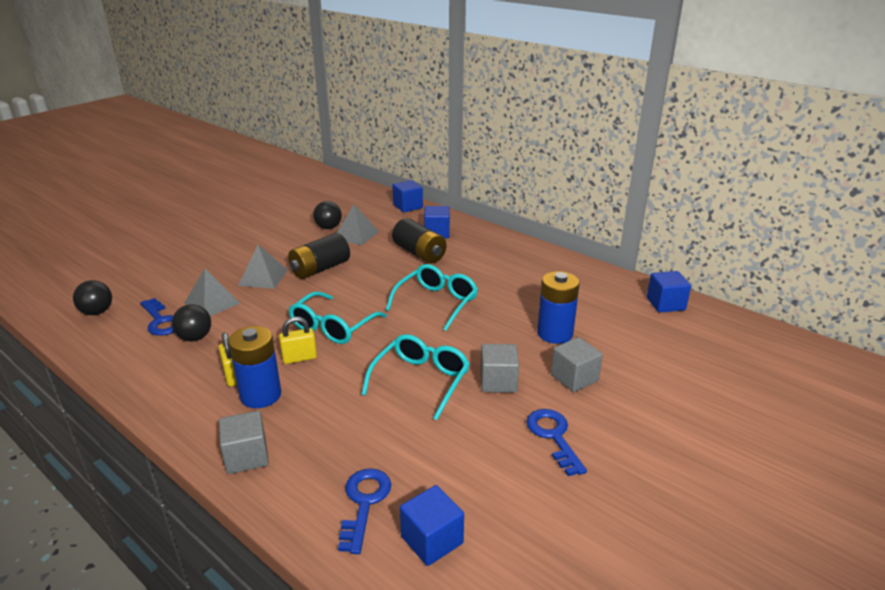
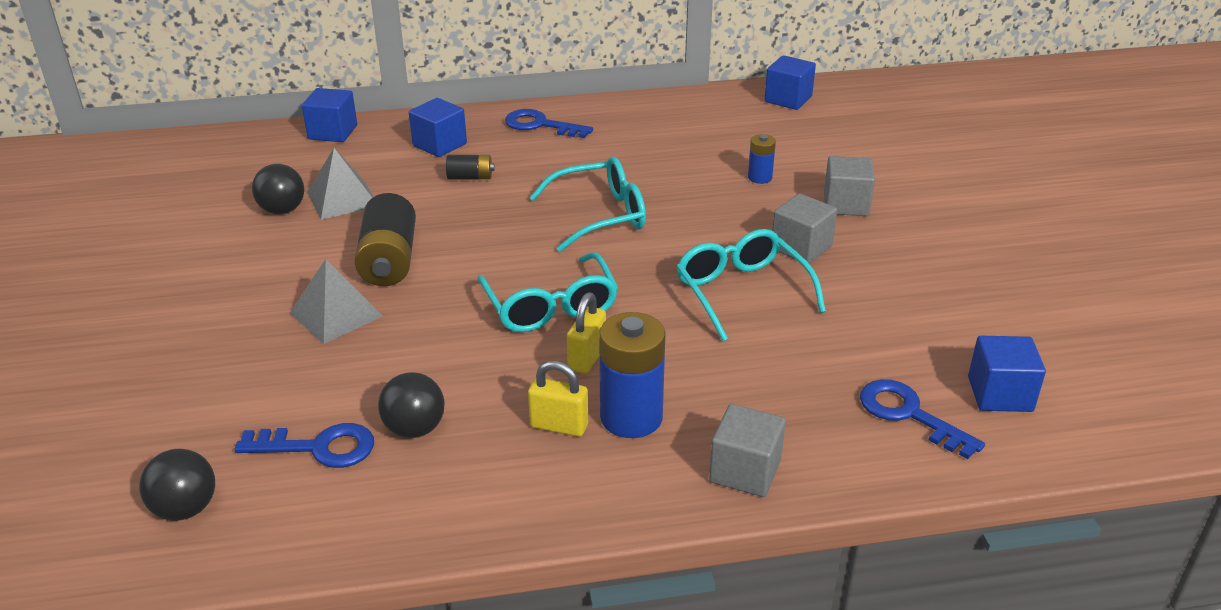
camera: 50 degrees left, 5 degrees up
(212, 303) = (338, 383): grey pyramid -> none
(419, 253) = (470, 177): black battery -> black battery, size x0.52
(437, 302) = (601, 215): turquoise glasses -> turquoise glasses turned 90 degrees clockwise
(553, 437) = (921, 259): blue key -> blue key (540, 125)
(555, 334) = (759, 177): blue battery -> blue battery, size x0.52

